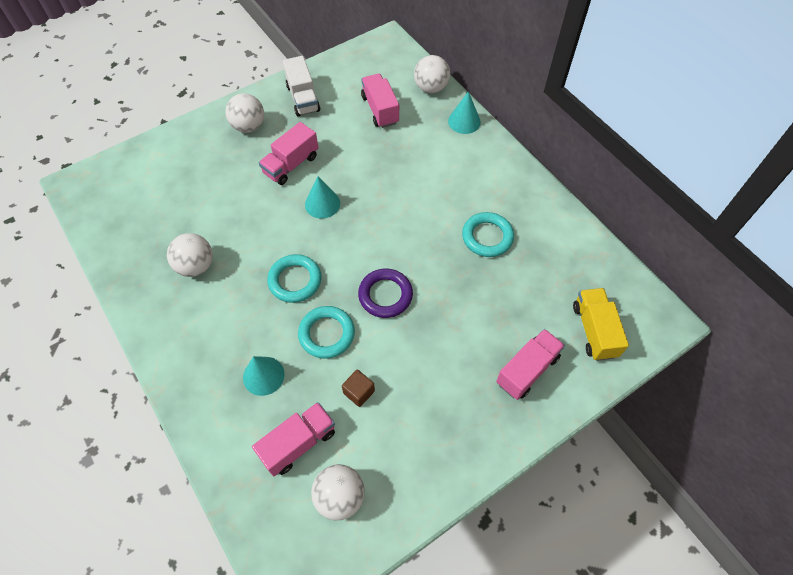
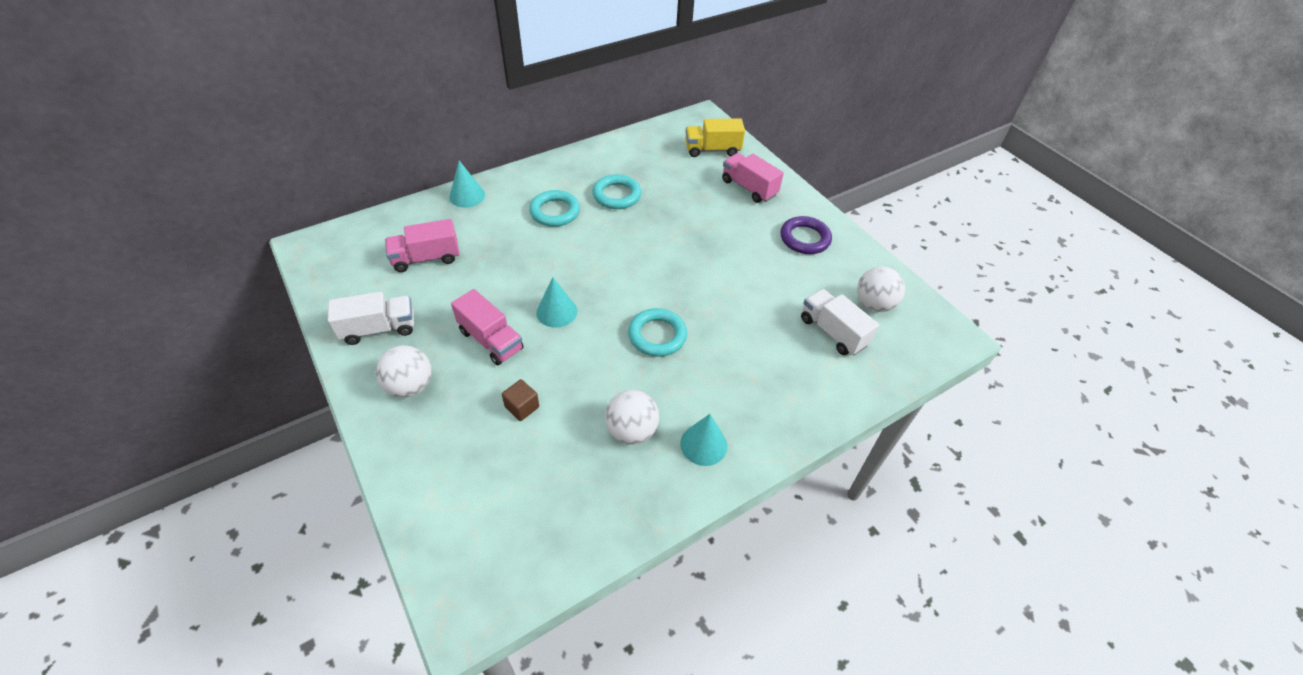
camera: 90 degrees left, 10 degrees down
(263, 375) = (768, 360): turquoise cone -> turquoise cone (703, 444)
(298, 443) = (833, 332): pink truck -> white truck
(326, 334) = (720, 310): turquoise ring -> turquoise ring (555, 212)
(359, 392) = (778, 289): brown cube -> brown cube (522, 407)
(385, 295) = (677, 266): purple ring -> purple ring (804, 238)
(431, 88) = (407, 215): white ball -> none

